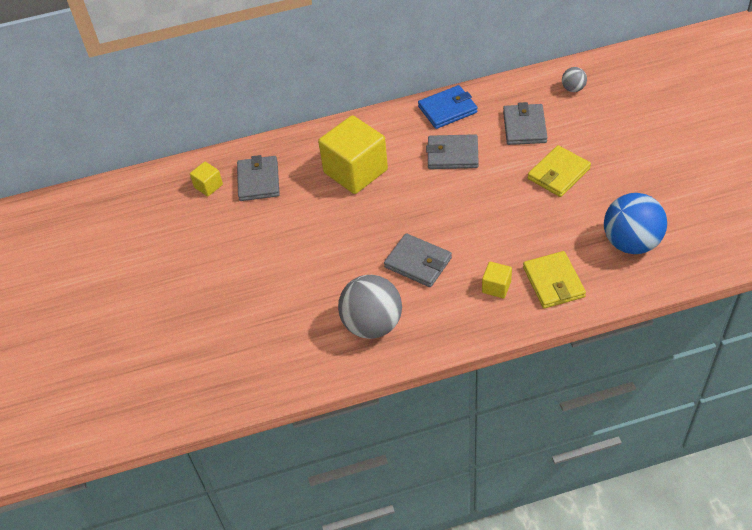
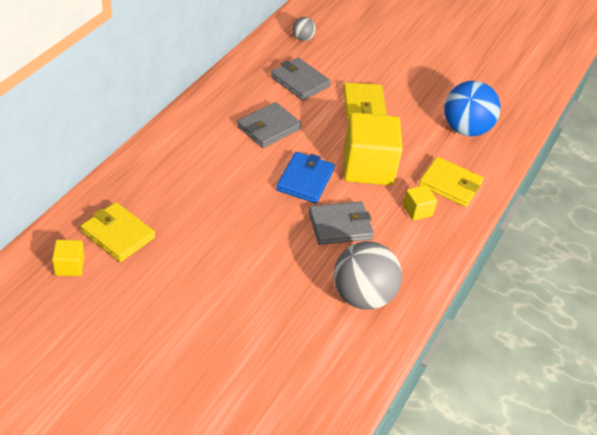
camera: 55 degrees left, 5 degrees down
(258, 181) = (118, 234): grey wallet -> yellow wallet
(355, 171) = (202, 180): yellow cube -> yellow cube (368, 167)
(447, 109) = (224, 94): blue wallet -> blue wallet (305, 180)

